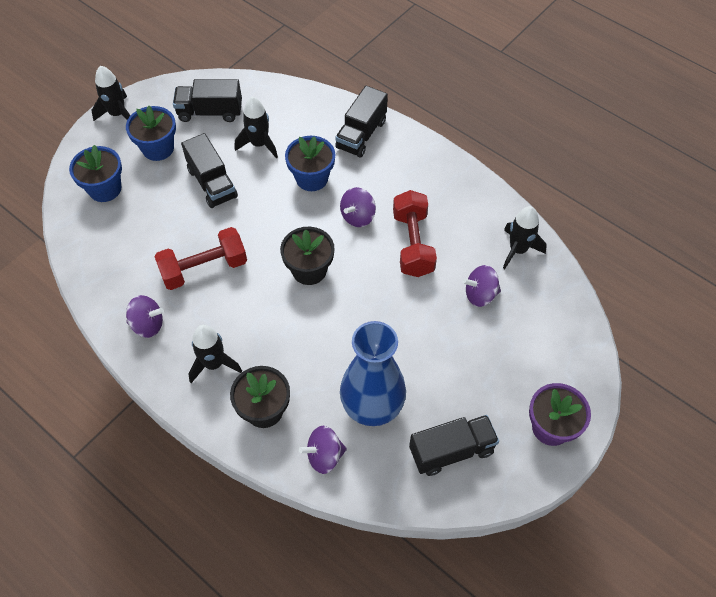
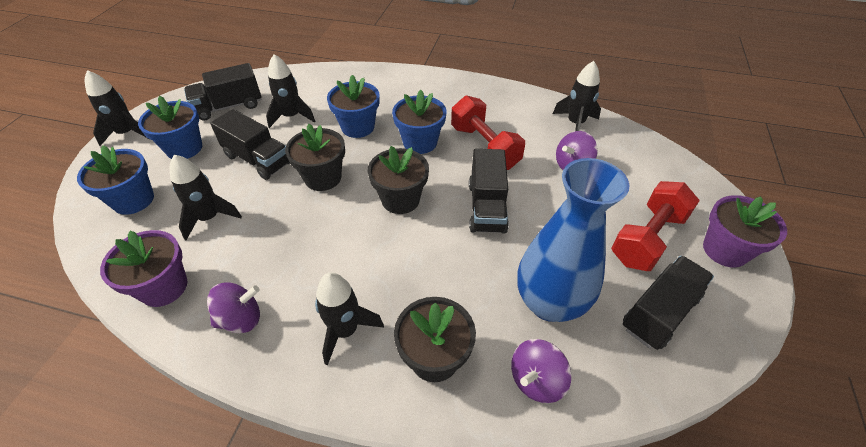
camera: 25 degrees left, 10 degrees down
(105, 277) = (164, 287): none -> purple flower pot
(155, 228) = (209, 218): none -> black rocket
(204, 268) = (285, 236): red dumbbell -> red dumbbell (647, 239)
(257, 223) = (323, 178): none -> black flower pot
(358, 216) = (420, 142): purple spinning top -> blue flower pot
(361, 134) = (384, 85): black truck -> black truck (486, 207)

